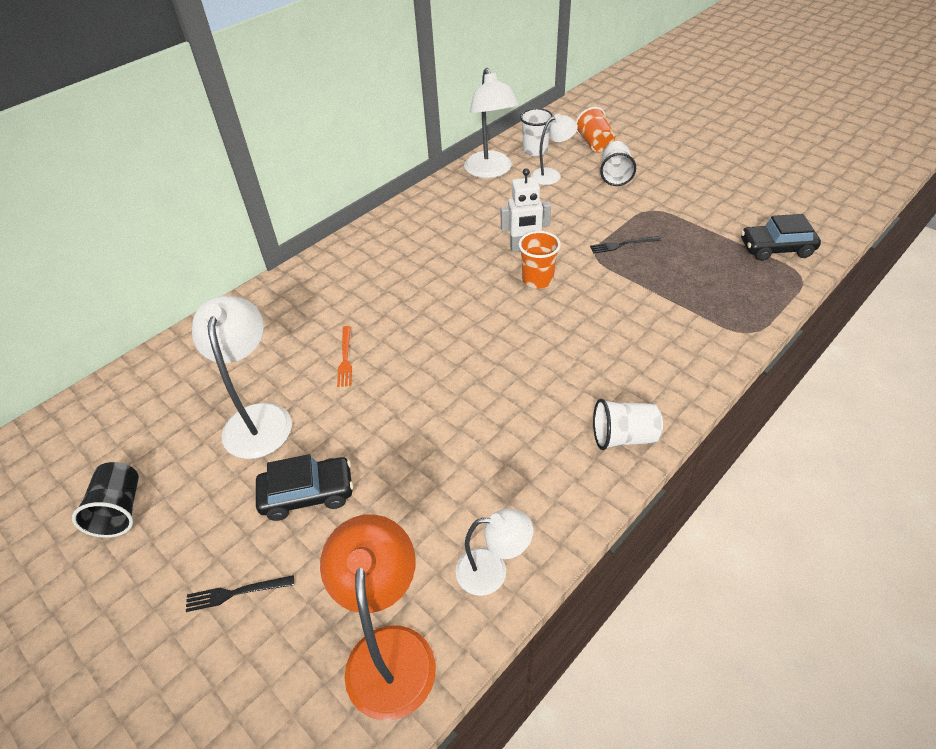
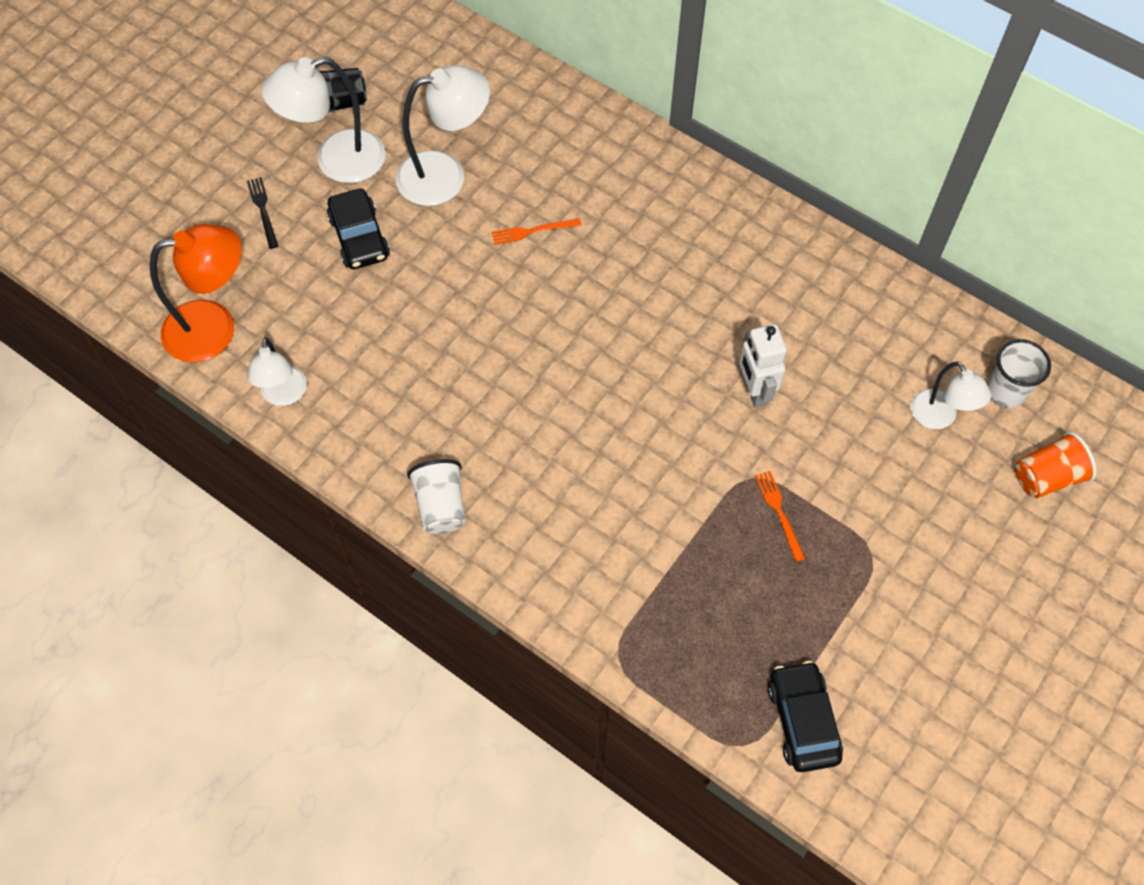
camera: 80 degrees right, 15 degrees up
(490, 171) = (933, 335): white lamp -> white lamp (336, 161)
(537, 280) = (690, 411): orange cup -> none
(615, 175) = (957, 506): white cup -> none
(622, 245) = (779, 512): black fork -> orange fork

